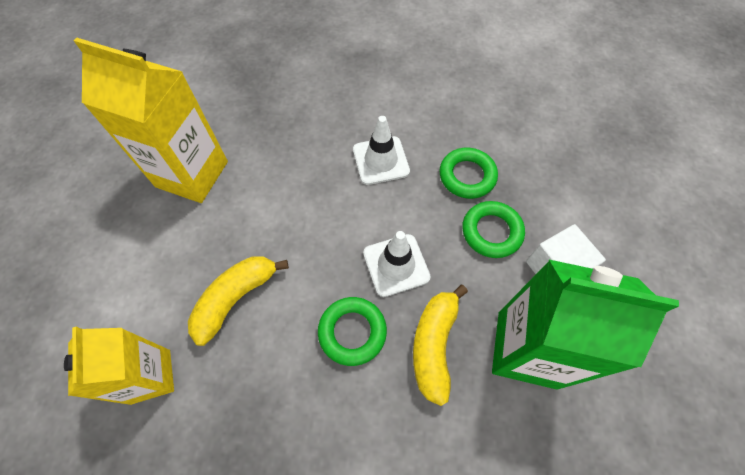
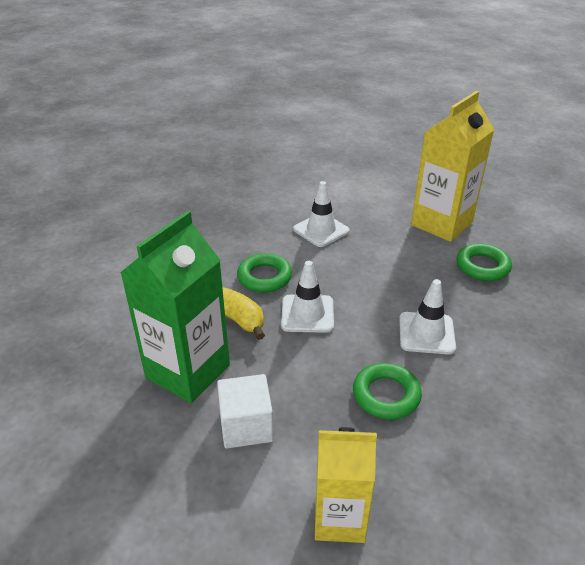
camera: 110 degrees right, 25 degrees down
(150, 376) = (286, 194): yellow carton -> yellow carton (339, 518)
(236, 298) = (321, 230): yellow banana -> white traffic cone
(491, 232) = (310, 390): green ring -> green ring (482, 266)

